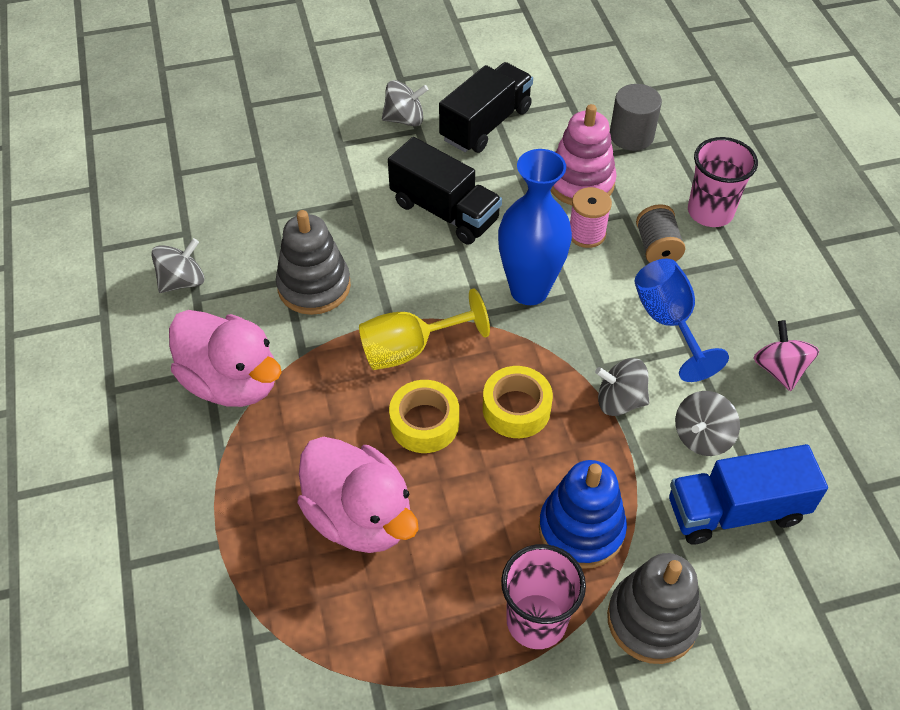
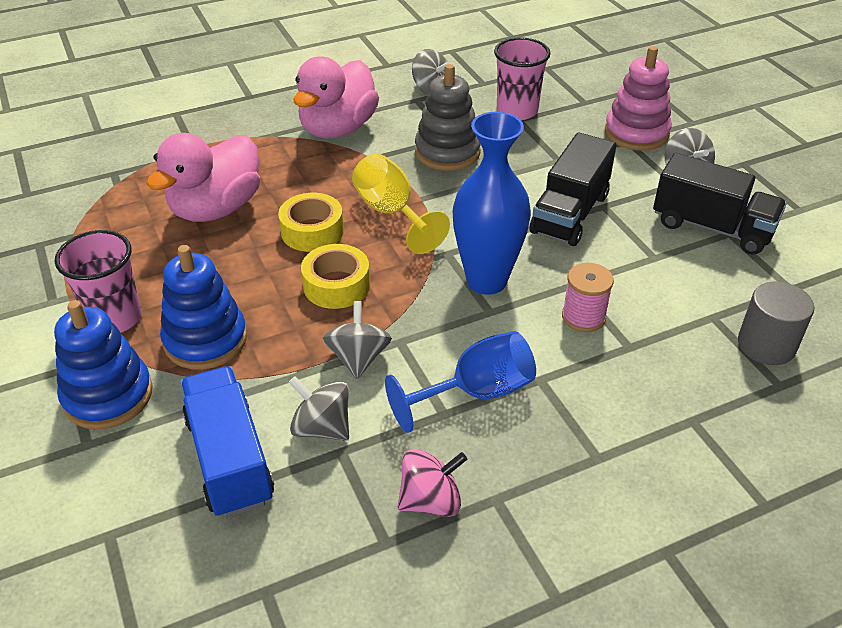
camera: 80 degrees right, 10 degrees down
(580, 183) = (661, 306): pink stacking toy -> pink stacking toy (636, 133)
(652, 620) = (108, 395): grey stacking toy -> blue stacking toy
(657, 248) = (586, 378): grey spool -> none
(710, 212) = (670, 426): pink cup -> pink cup (517, 111)

